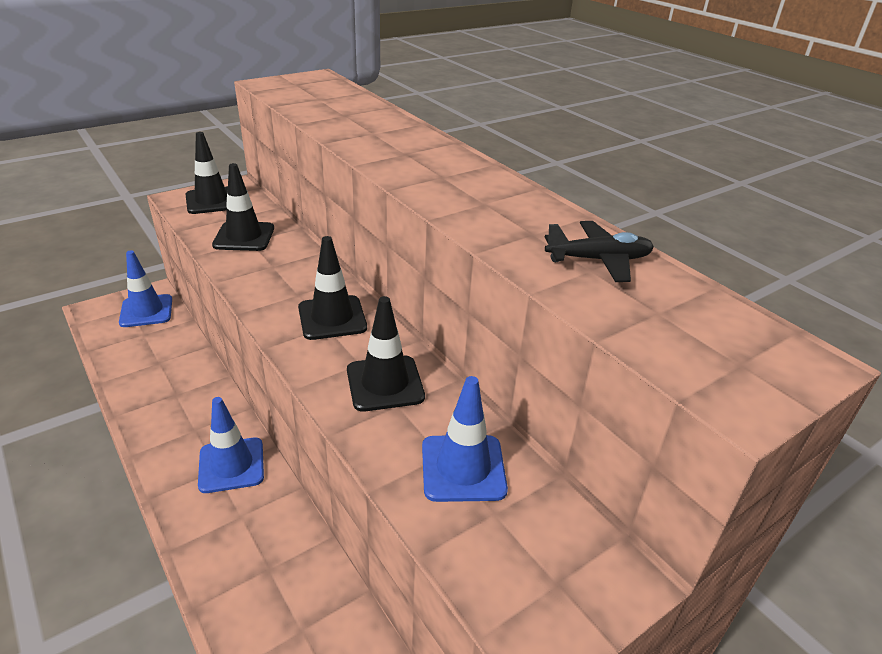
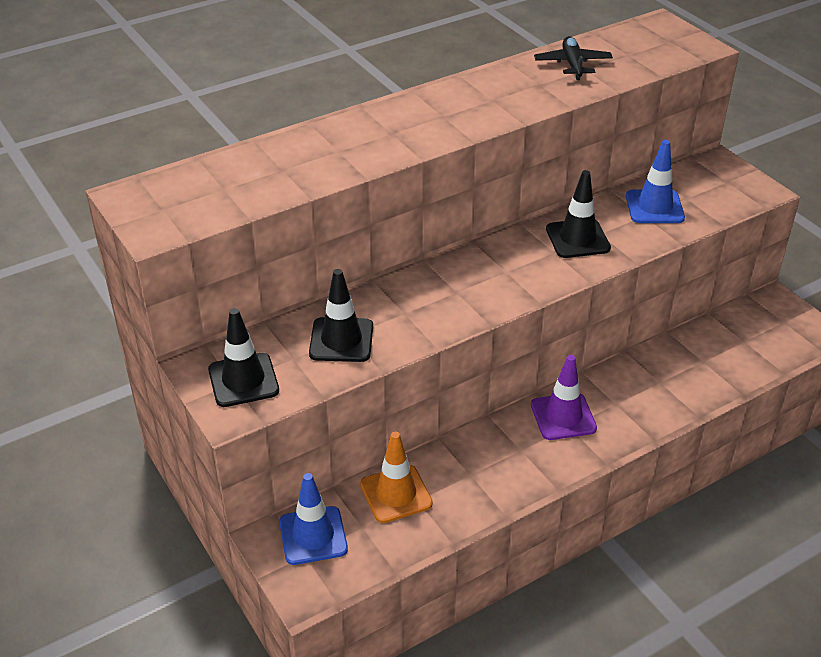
camera: 85 degrees left, 5 degrees up
(170, 350) = (396, 494): none -> orange traffic cone
(231, 465) = (563, 416): blue traffic cone -> purple traffic cone
(332, 318) = (494, 268): black traffic cone -> none

